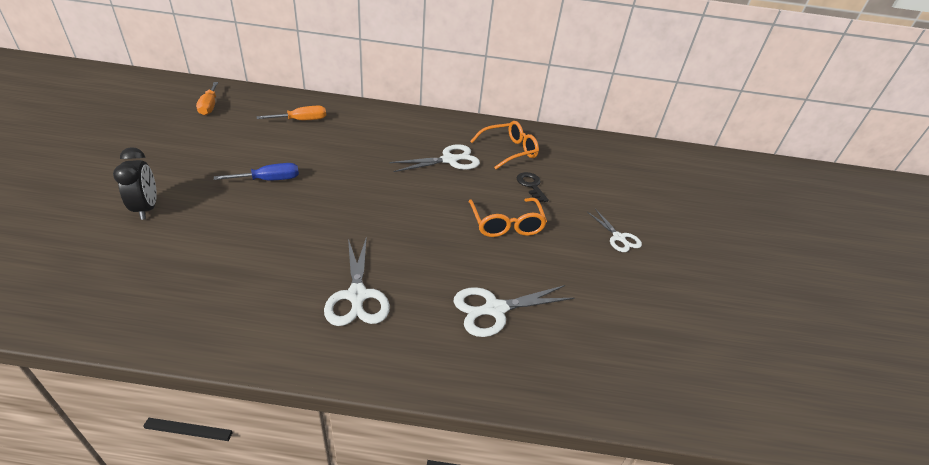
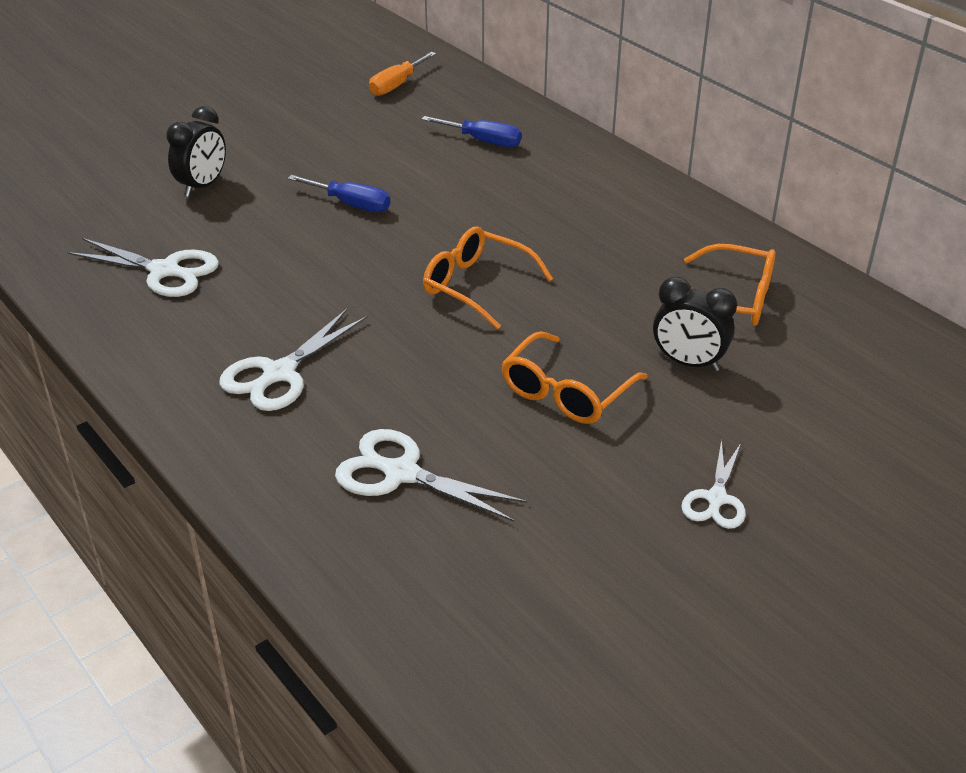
camera: 50 degrees right, 0 degrees up
(301, 120) = (483, 141): orange screwdriver -> blue screwdriver
(397, 194) = (476, 286): none -> orange glasses
(450, 160) = (614, 273): white scissors -> white scissors (165, 271)
(531, 185) = (688, 363): black key -> black clock

